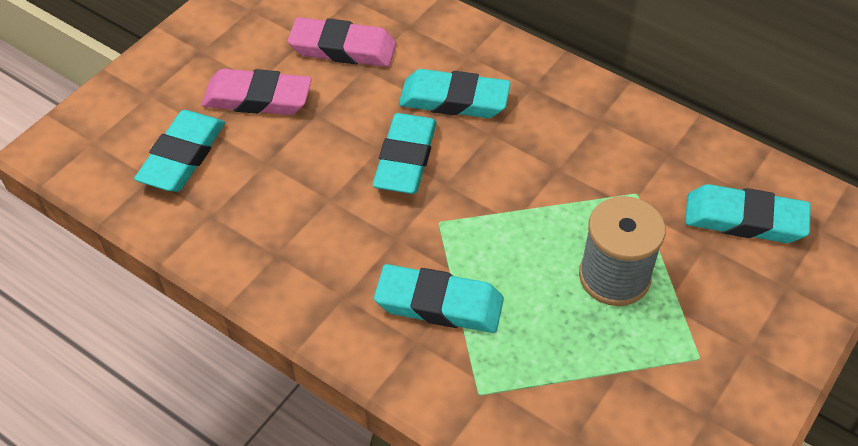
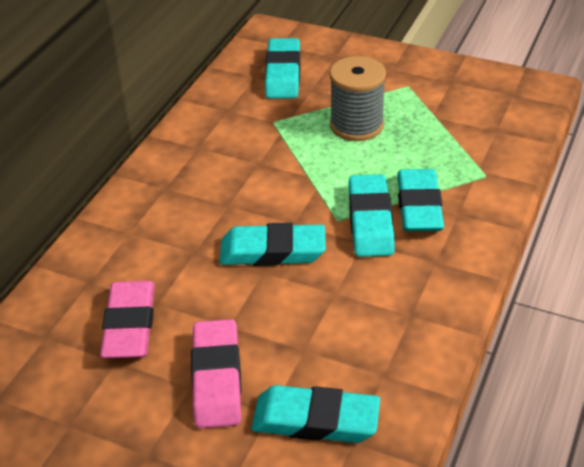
camera: 100 degrees left, 10 degrees down
(454, 100) = (191, 232): turquoise eraser -> turquoise eraser (370, 221)

